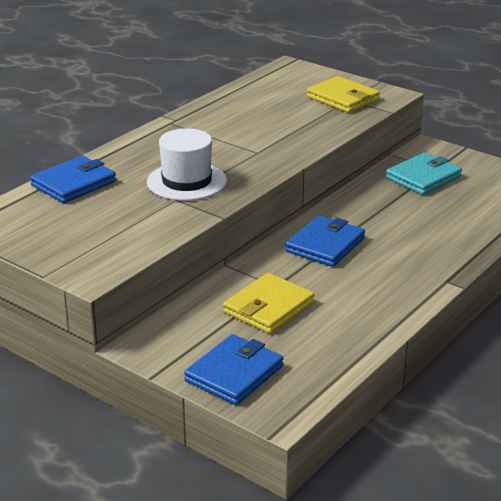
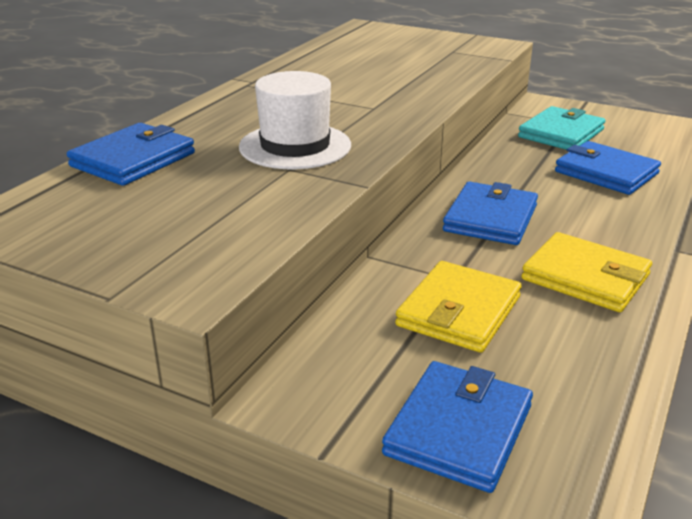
camera: 10 degrees left, 0 degrees up
(343, 98) = (445, 50): yellow wallet -> yellow wallet (585, 277)
(436, 216) = (606, 173): none -> blue wallet

